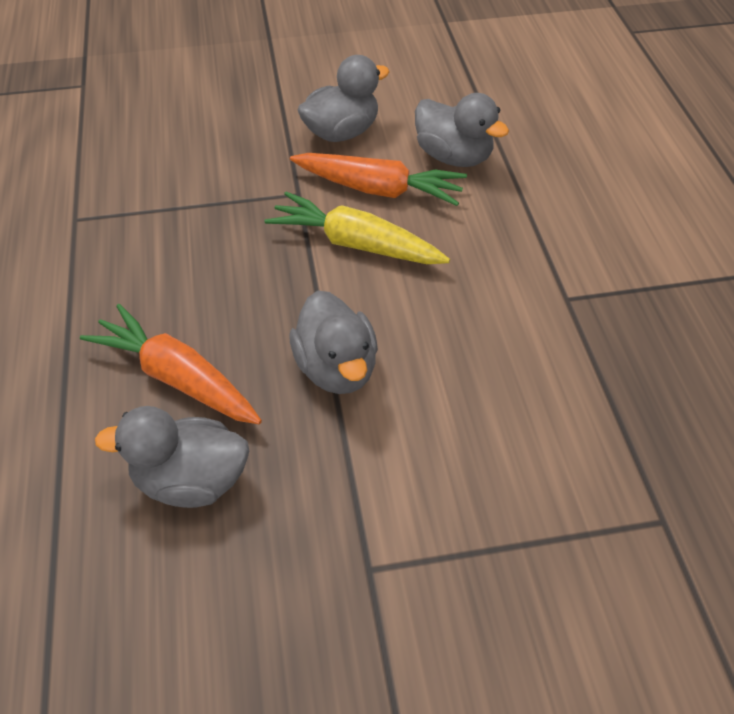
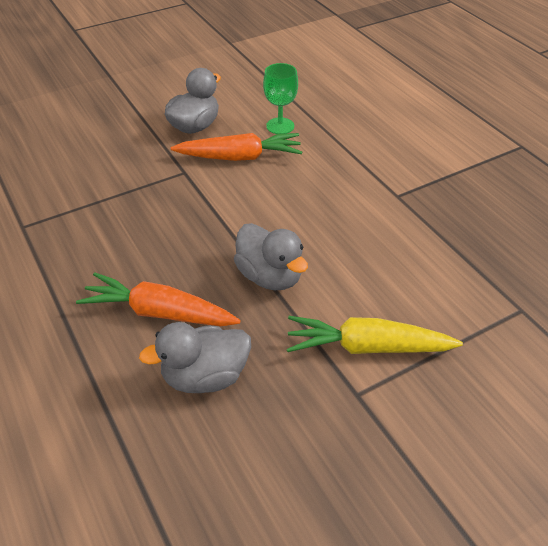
camera: 20 degrees left, 5 degrees down
(355, 244) = (242, 195): yellow carrot -> yellow carrot (367, 347)
(453, 157) = (280, 126): grey duck -> green goblet

